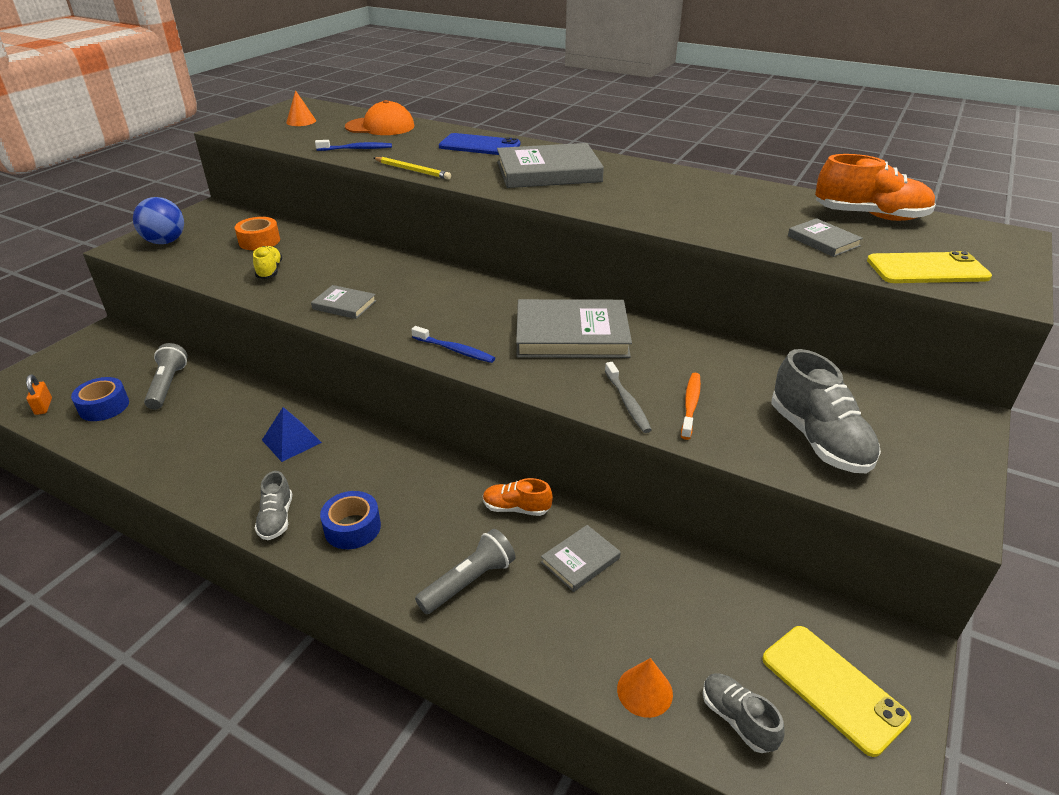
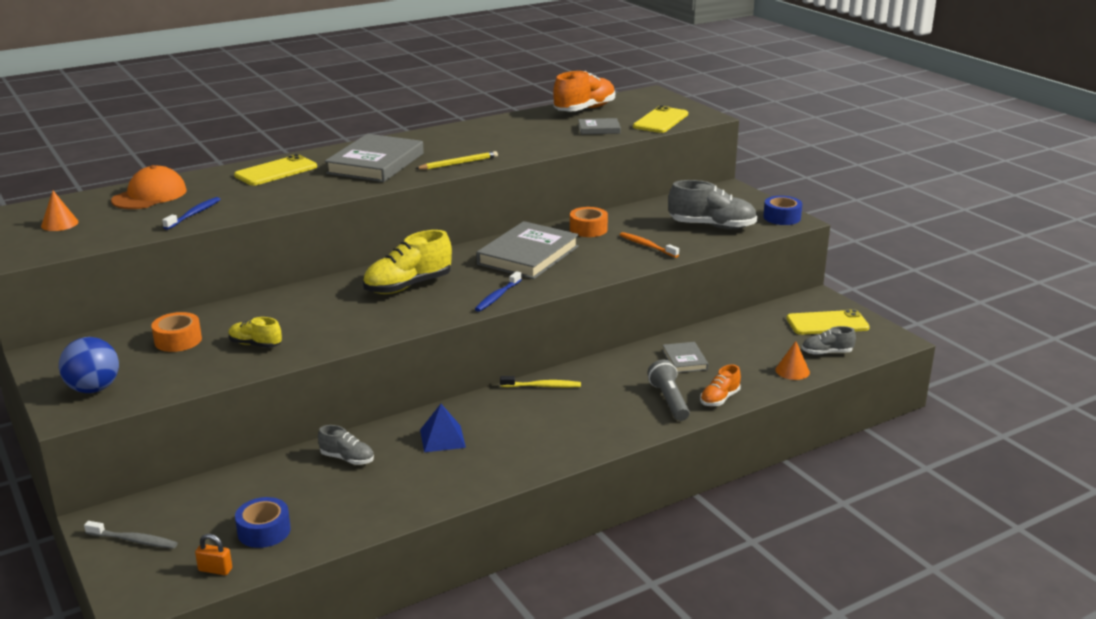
camera: 60 degrees left, 10 degrees down
(168, 385) = (272, 490): grey flashlight -> none
(276, 519) = (535, 460): grey shoe -> grey shoe (347, 459)
(344, 305) = (371, 323): grey book -> none
(352, 528) = (577, 431): blue tape -> blue tape (782, 217)
(412, 170) = (289, 203): yellow pencil -> yellow pencil (458, 163)
(432, 467) = (542, 386): none -> yellow toothbrush
(435, 296) = (408, 286): none -> yellow shoe
(455, 350) = (497, 296): blue toothbrush -> blue toothbrush turned 150 degrees clockwise
(479, 146) = (276, 171): blue phone -> yellow phone
(516, 508) = (618, 367): orange shoe -> orange shoe (719, 399)
(627, 403) = (625, 261): grey toothbrush -> grey toothbrush (134, 540)
(684, 349) = (588, 229): none -> orange tape

